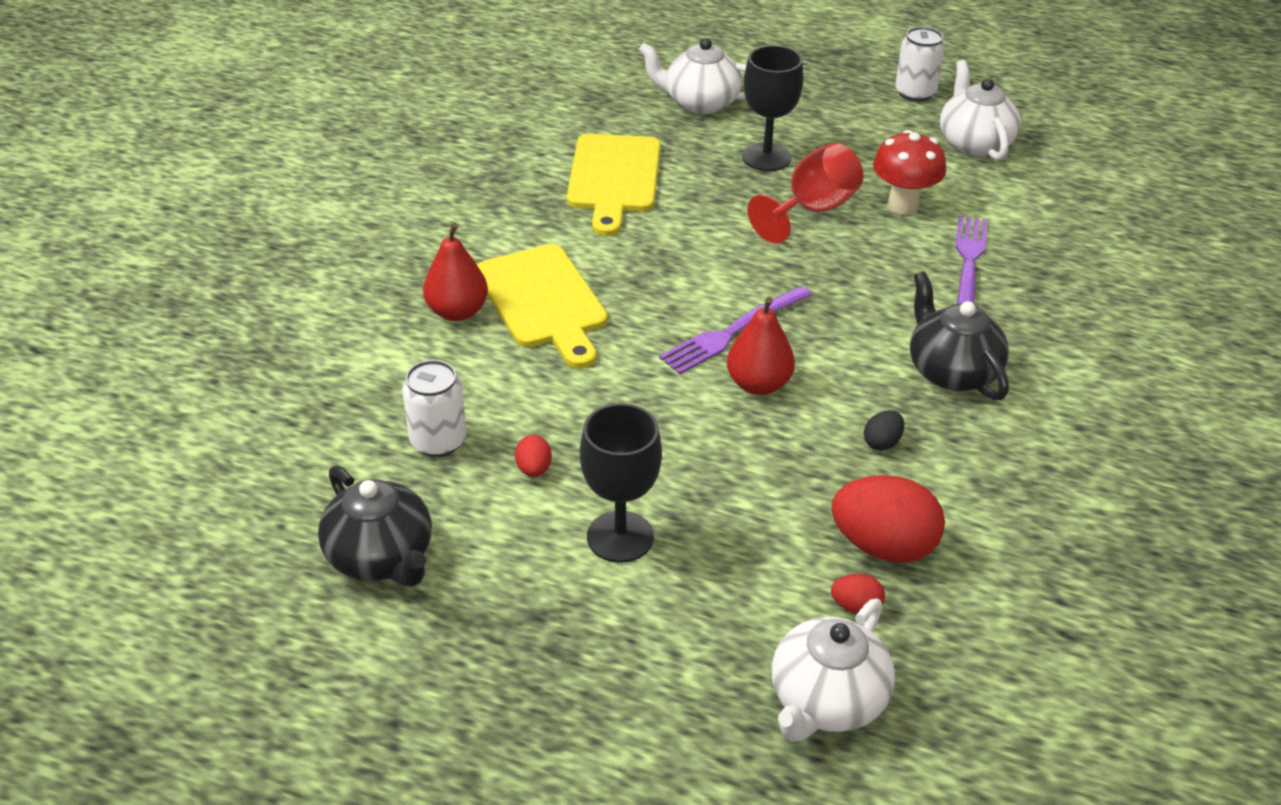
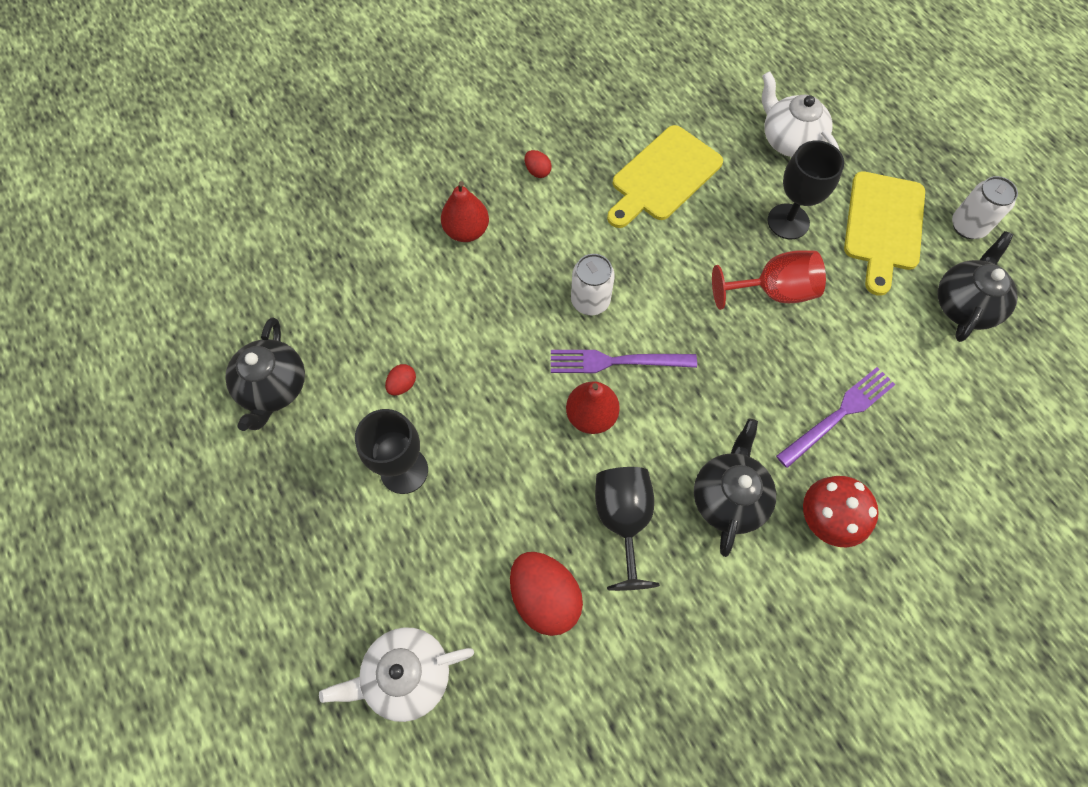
camera: 40 degrees right, 25 degrees up
(438, 441) = (371, 325): white can -> white can (590, 301)
(543, 301) = (523, 256): yellow cutting board -> yellow cutting board (883, 226)
(856, 606) = (485, 627): red egg -> red egg (537, 171)
(882, 443) = (623, 520): black egg -> black goblet
(903, 205) = (844, 329): red mushroom -> red mushroom (823, 521)
(974, 143) = (964, 305): white teapot -> black teapot

